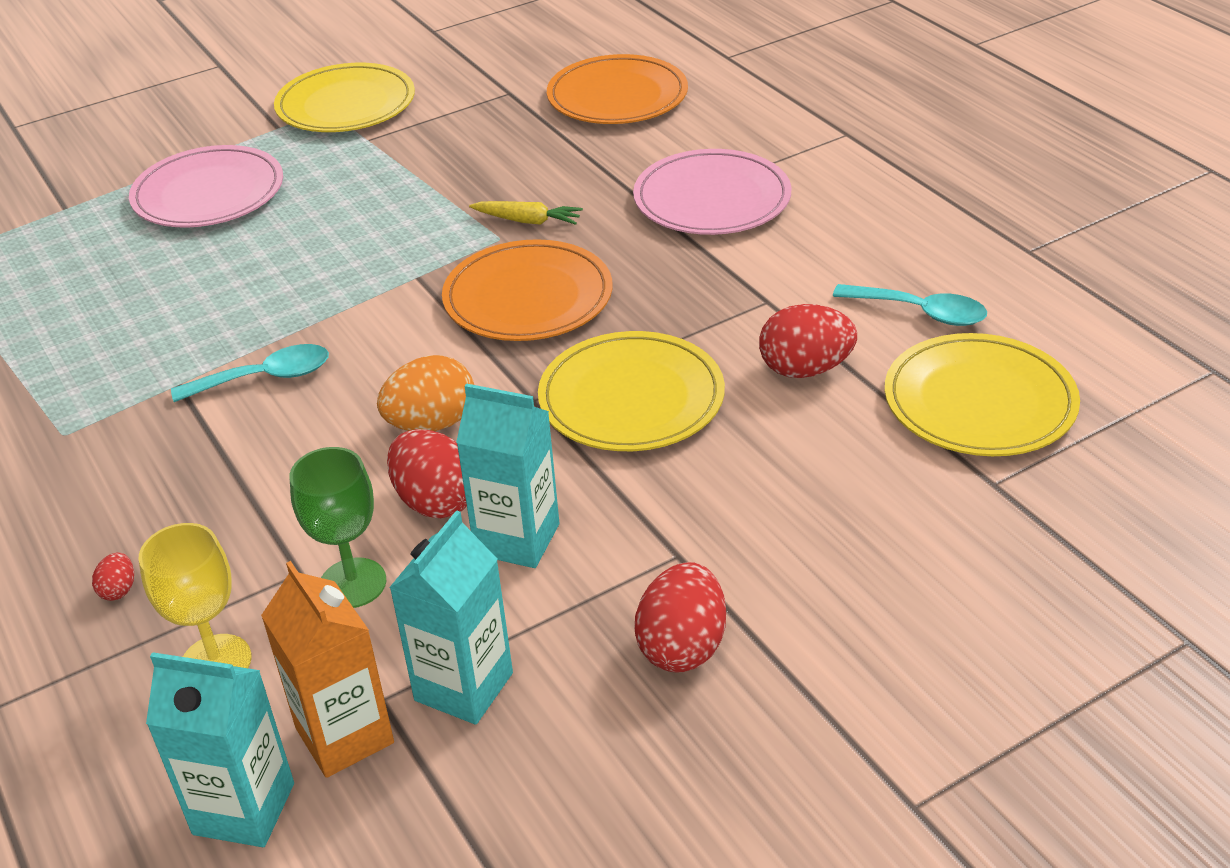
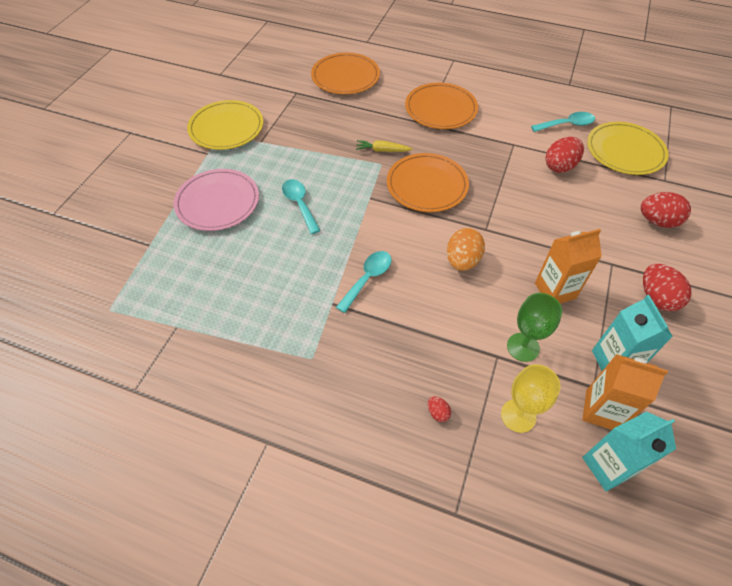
camera: 40 degrees left, 15 degrees up
(308, 242) = (300, 204): none -> turquoise spoon
(436, 501) = (507, 293): red egg -> red egg (657, 221)
(517, 539) = (555, 291): turquoise carton -> orange carton
(528, 221) = (382, 150): yellow carrot -> yellow carrot turned 150 degrees counterclockwise
(631, 398) = (519, 209): yellow plate -> none
(712, 199) = (441, 109): pink plate -> orange plate

